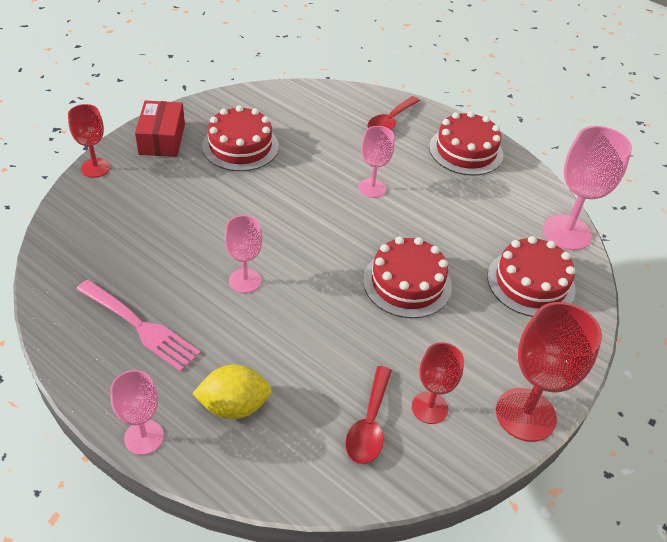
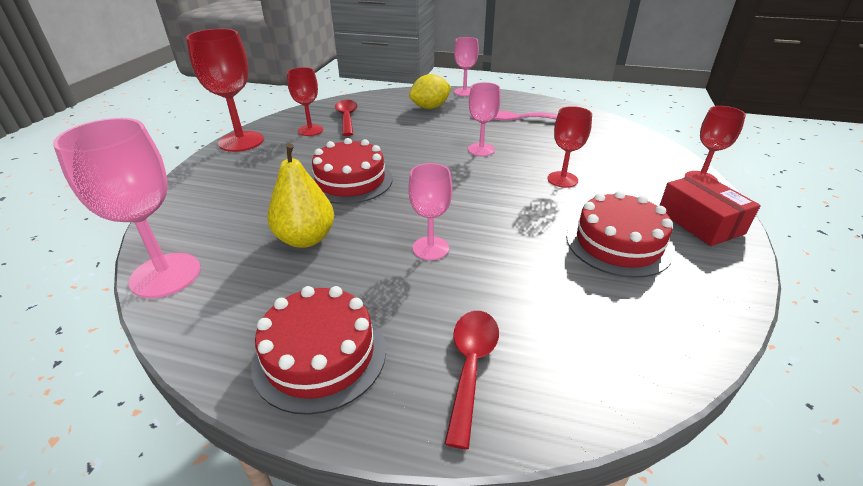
camera: 160 degrees right, 10 degrees down
(210, 210) = (562, 179): none -> red goblet
(462, 228) = (306, 239): none -> yellow pear
(530, 283) = (225, 212): red cake -> none

